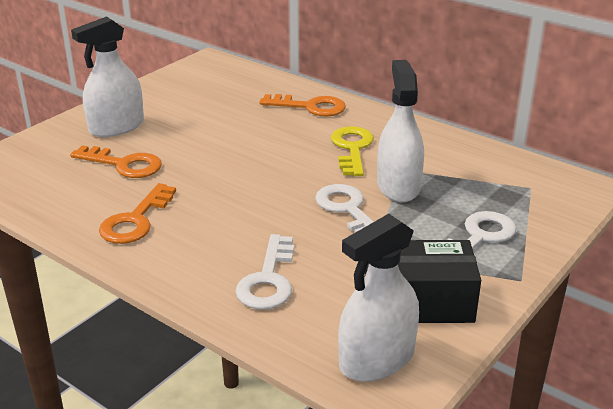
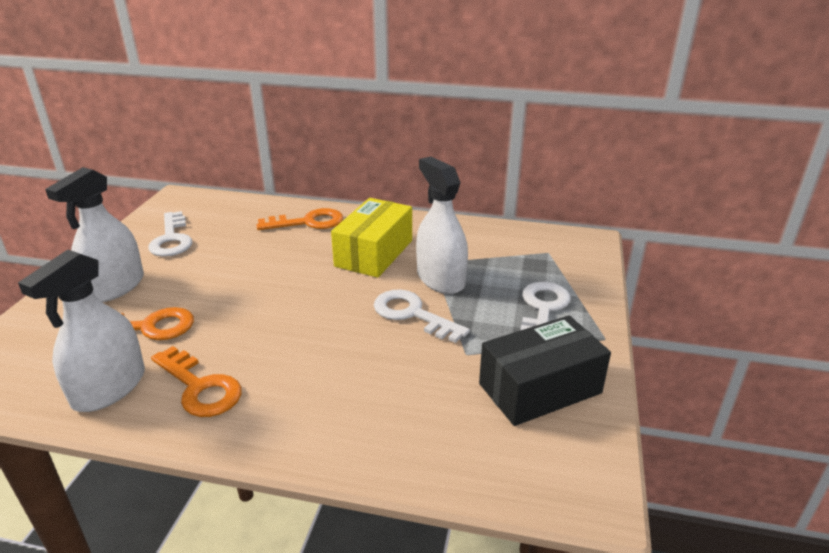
camera: 25 degrees left, 0 degrees up
(136, 220) = (200, 387): orange key -> orange key turned 45 degrees counterclockwise
(268, 280) = (386, 411): white key -> white key (172, 239)
(352, 148) = (374, 253): yellow key -> yellow box
(377, 359) = (548, 463): white spray bottle -> white spray bottle (109, 388)

